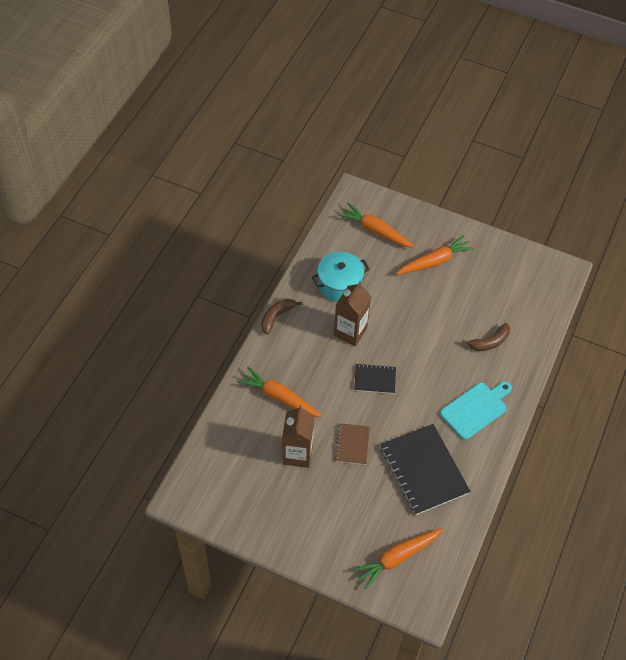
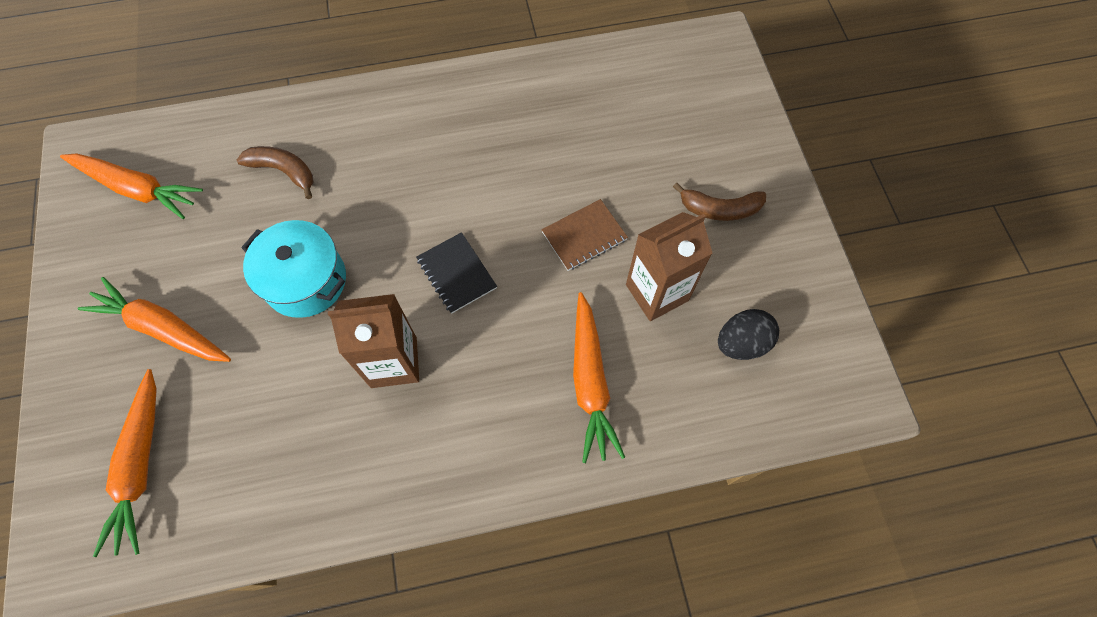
camera: 125 degrees left, 10 degrees up
(244, 470) = (741, 343): none -> black egg
(277, 317) = (445, 499): brown banana -> brown banana (719, 209)
(339, 284) = (305, 443): turquoise pot -> turquoise pot (305, 281)
(397, 558) = (687, 98): orange carrot -> orange carrot (137, 189)
(424, 470) = (550, 135): black notebook -> none
(475, 409) = (411, 130): turquoise cutting board -> none

